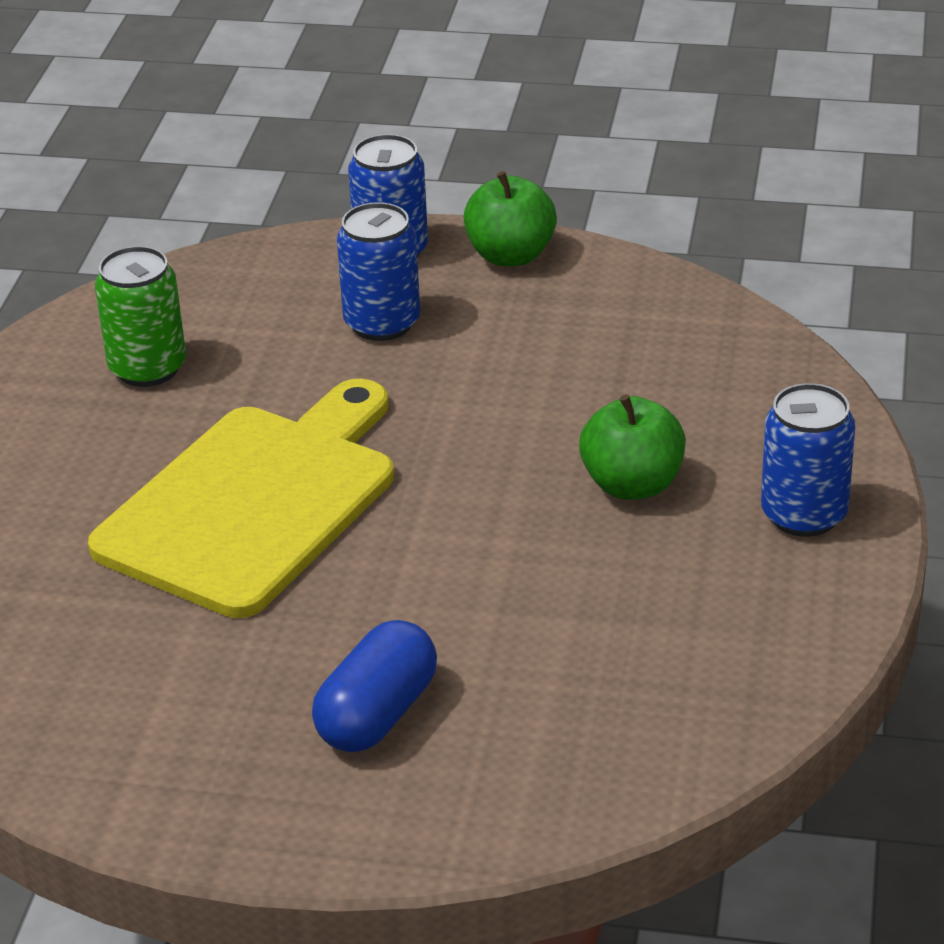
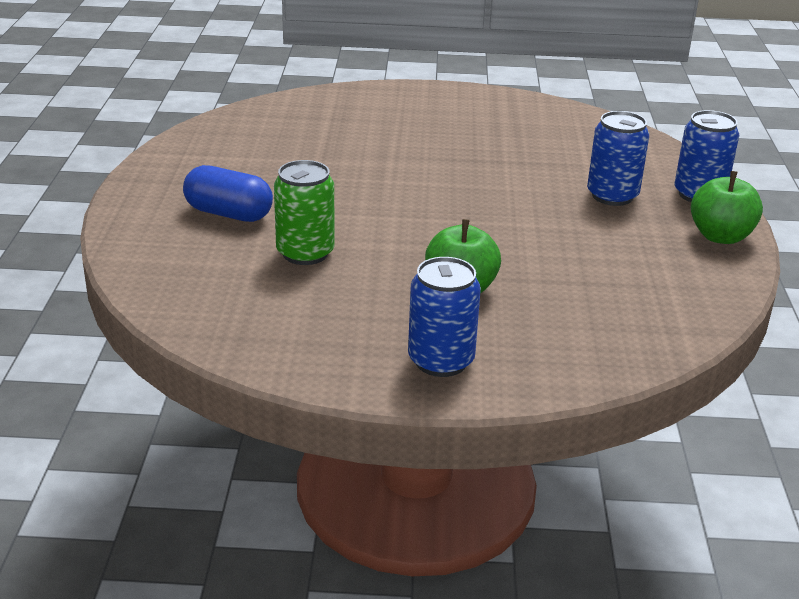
camera: 80 degrees right, 5 degrees down
(148, 368) = (533, 132): green can -> green can (305, 253)
(254, 503) = (413, 169): yellow cutting board -> none

